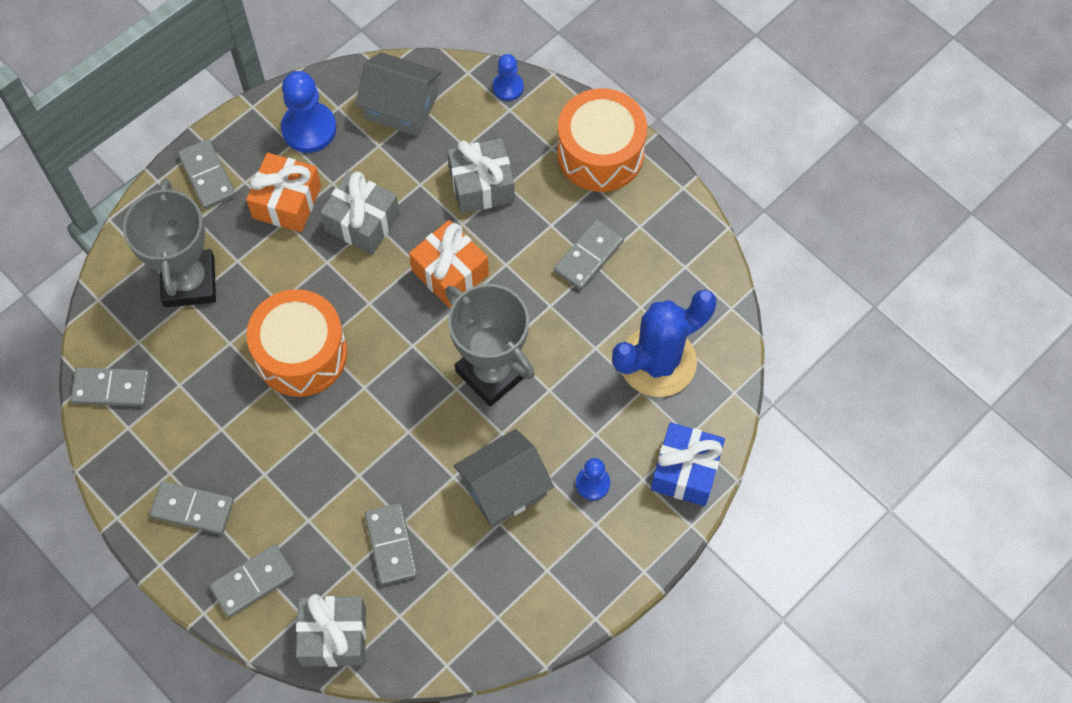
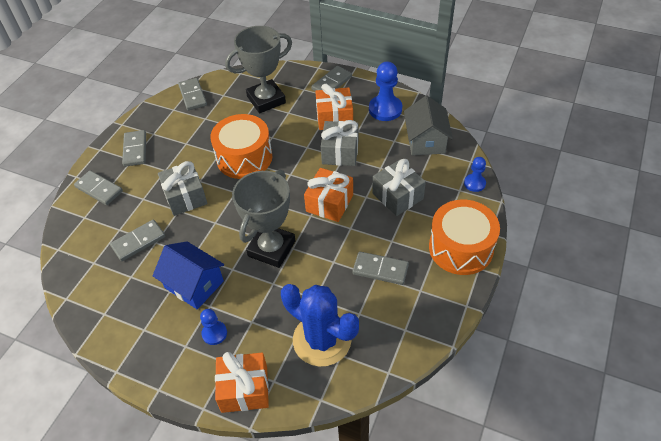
camera: 70 degrees right, 15 degrees down
(334, 636) = (74, 237): grey gift -> grey gift (185, 197)
(504, 488) = (194, 284): grey house -> blue house
(685, 471) = (244, 389): blue gift -> orange gift

